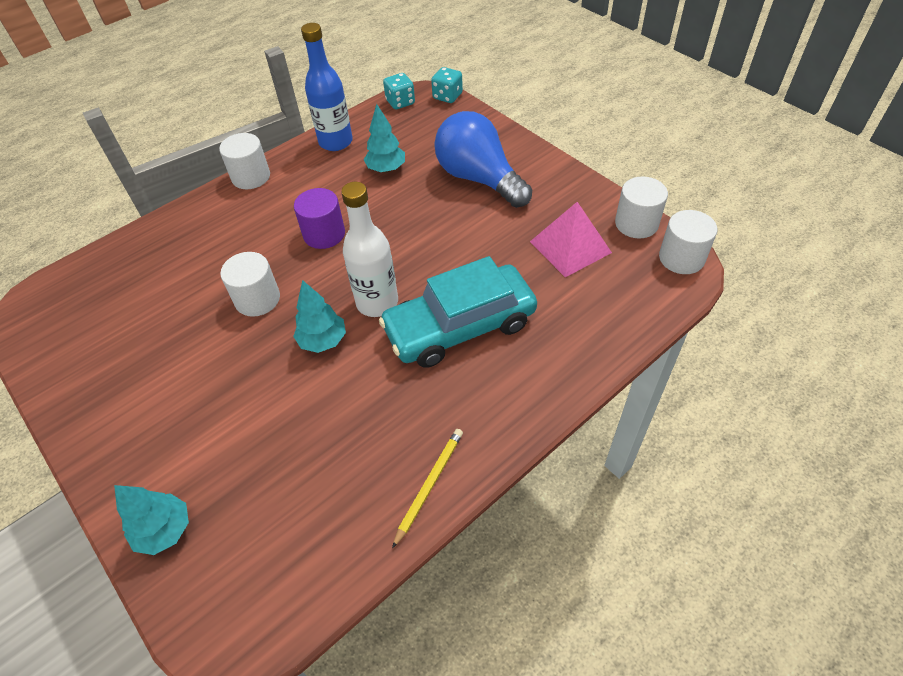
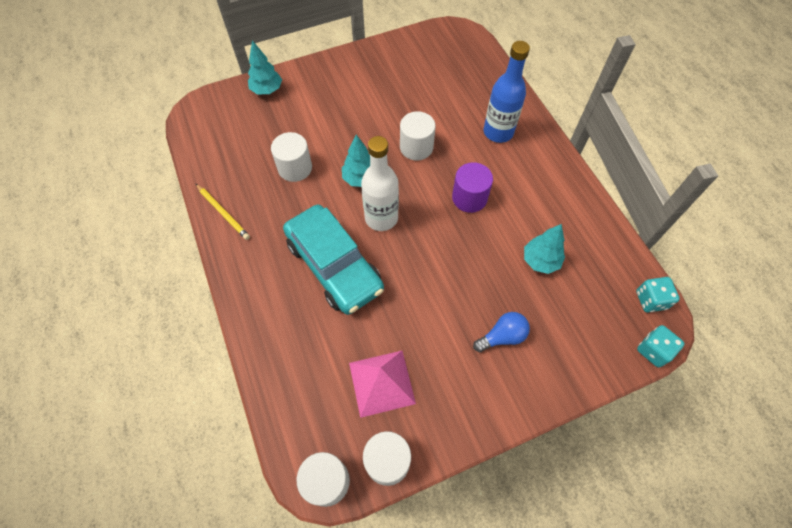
camera: 105 degrees right, 10 degrees up
(251, 177) = (559, 159): white cylinder -> white cylinder (295, 168)
(336, 142) = (593, 228): blue bottle -> blue bottle (498, 132)
(459, 326) = (334, 266): turquoise car -> turquoise car turned 150 degrees clockwise
(479, 178) = (502, 336): blue light bulb -> blue light bulb, size x0.50

